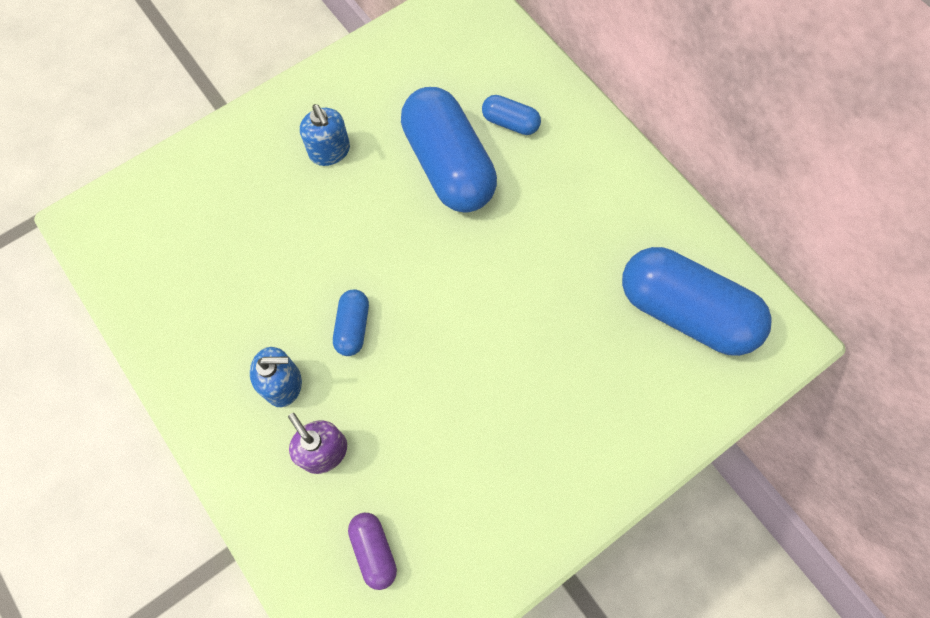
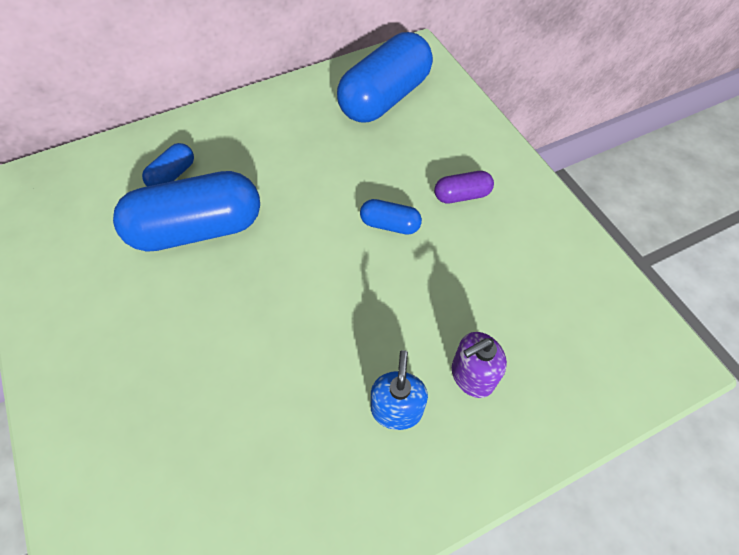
camera: 80 degrees left, 10 degrees down
(330, 151) = (136, 334): blue soap dispenser -> none
(353, 327) = (347, 334): blue capsule -> blue capsule (390, 224)
(374, 550) = (567, 341): purple capsule -> purple capsule (462, 195)

